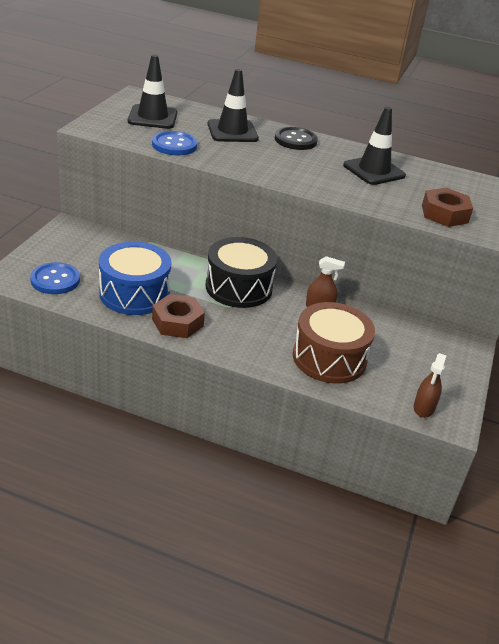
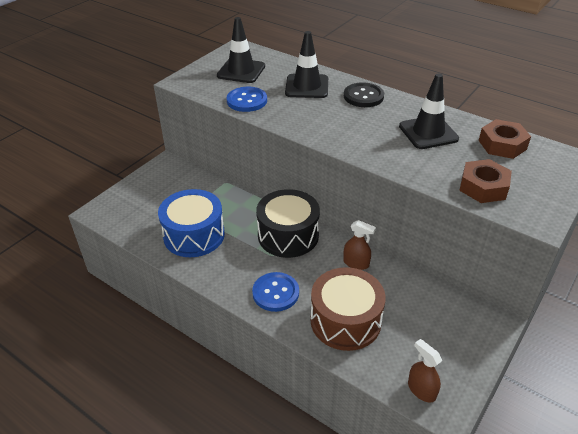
camera: 20 degrees right, 5 degrees up
(55, 280) = (134, 216): blue button -> blue button (275, 293)
(177, 322) = (219, 268): brown nut -> brown nut (502, 145)
(424, 408) = (421, 390): brown spray bottle -> brown spray bottle turned 105 degrees clockwise

